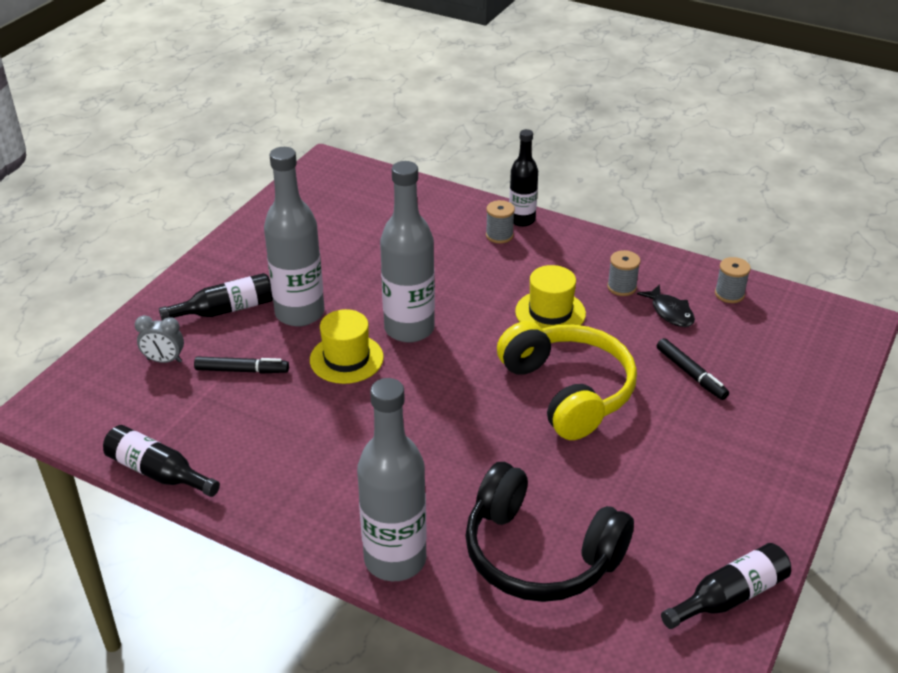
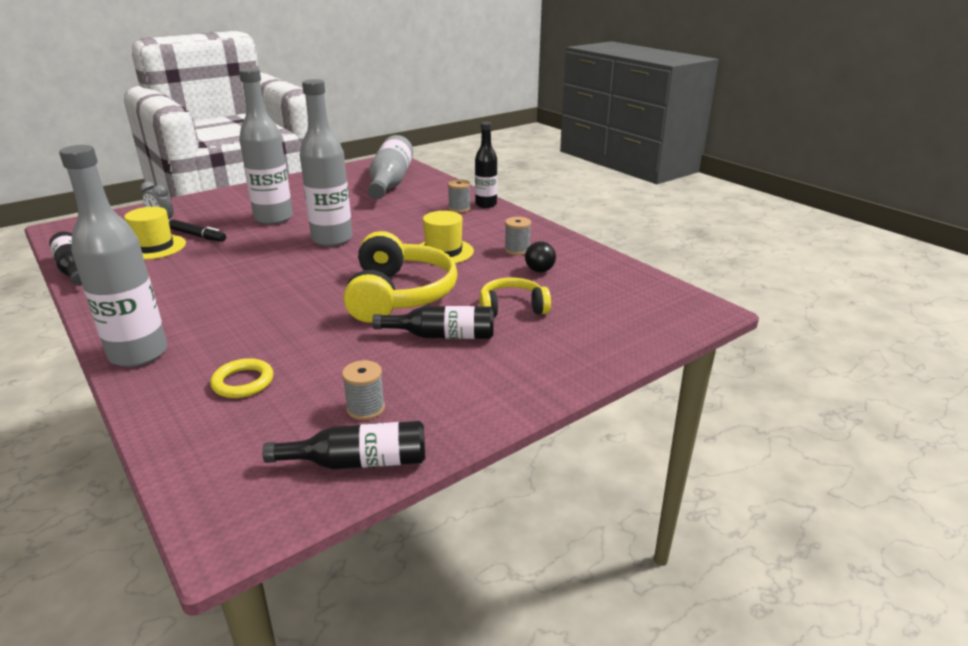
camera: 25 degrees right, 10 degrees down
(226, 310) = (232, 208): black bottle -> black bottle (442, 336)
(346, 359) = (269, 244): yellow hat -> yellow hat (154, 247)
(371, 207) = (390, 182): none -> grey bottle
(539, 554) = (243, 382): black headphones -> yellow ring
(670, 312) = (539, 270): black fish -> black ball
(691, 374) = (512, 308): black marker -> yellow headphones
(729, 294) = (603, 271): grey spool -> grey spool (365, 408)

